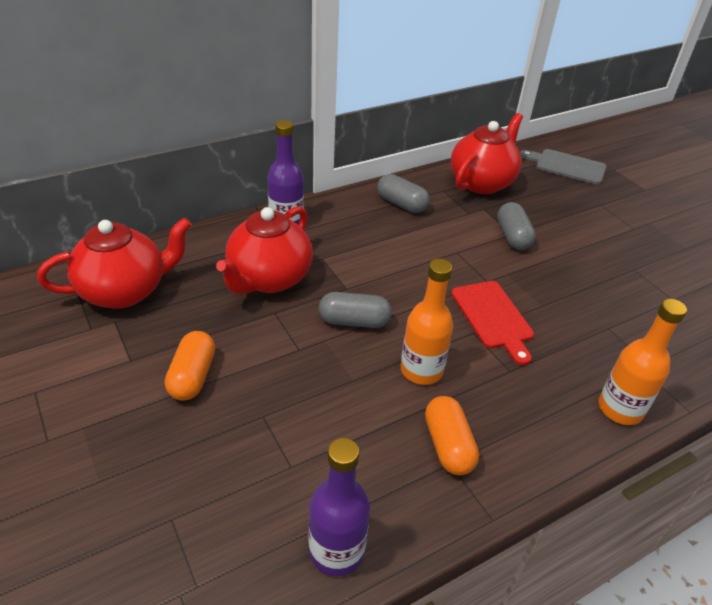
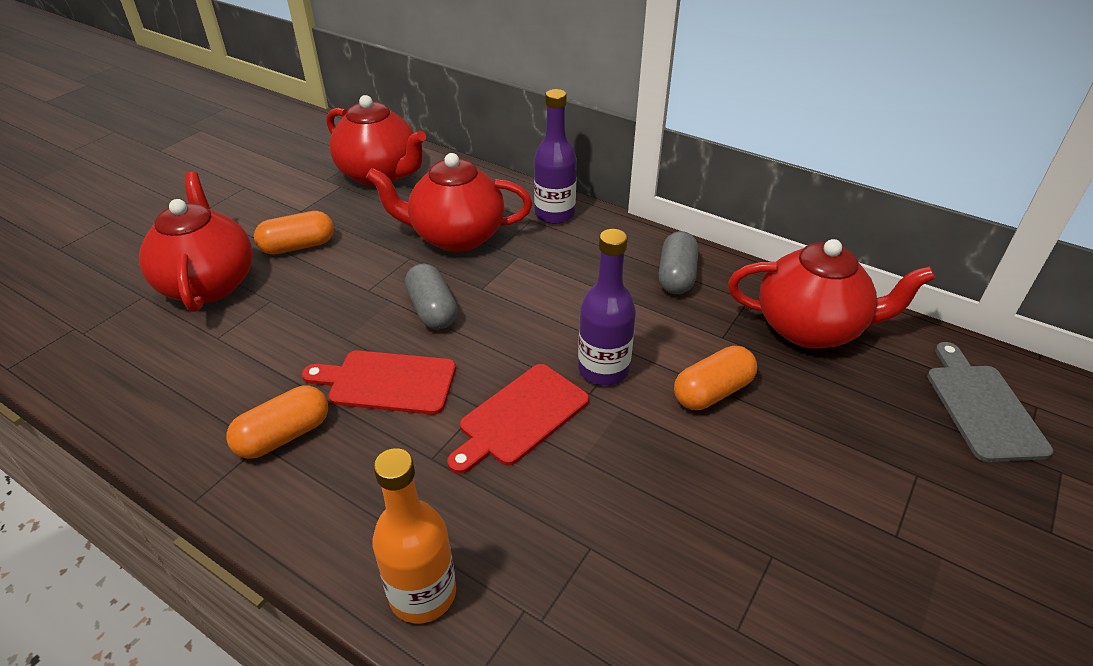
camera: 65 degrees right, 0 degrees up
(197, 456) = (209, 283): none -> red teapot
(336, 551) = (129, 397): purple bottle -> purple bottle (603, 369)
(421, 370) = (387, 382): orange bottle -> red cutting board
(512, 236) = (712, 392): grey capsule -> orange capsule

